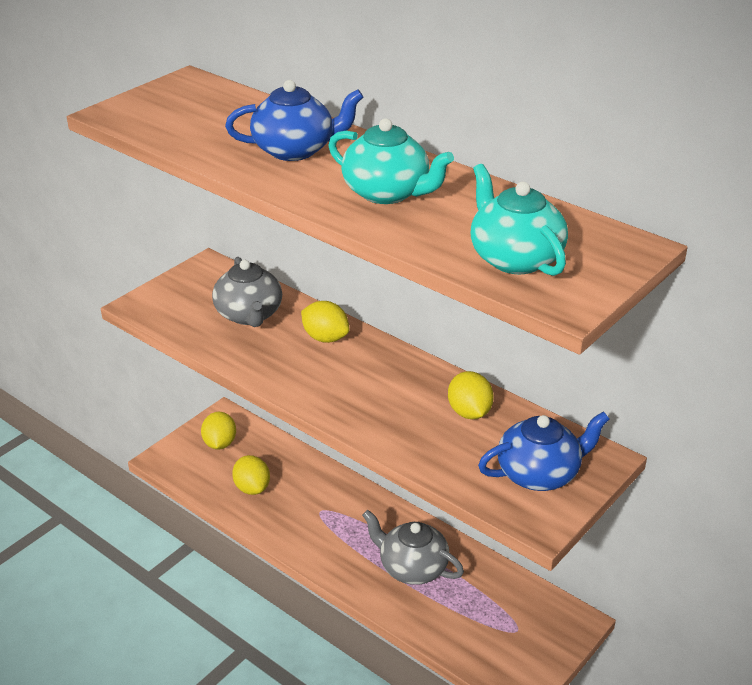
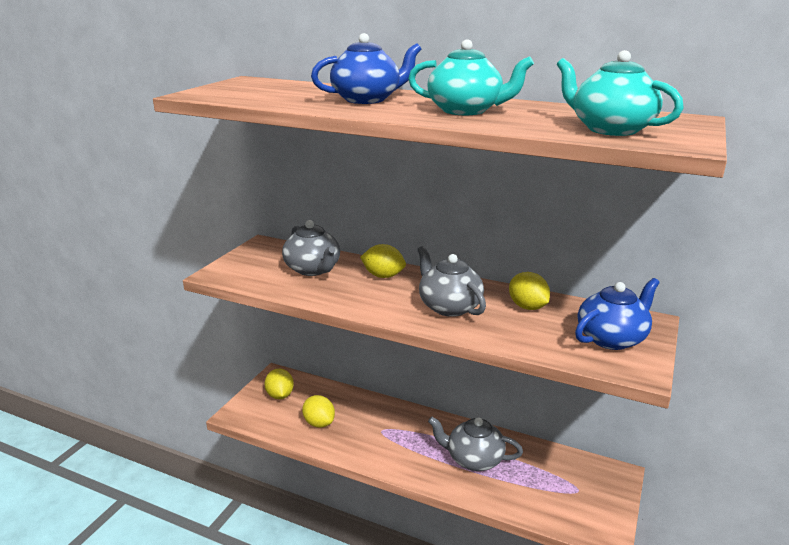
camera: 15 degrees left, 10 degrees down
(377, 396) = (449, 306): none -> grey teapot

